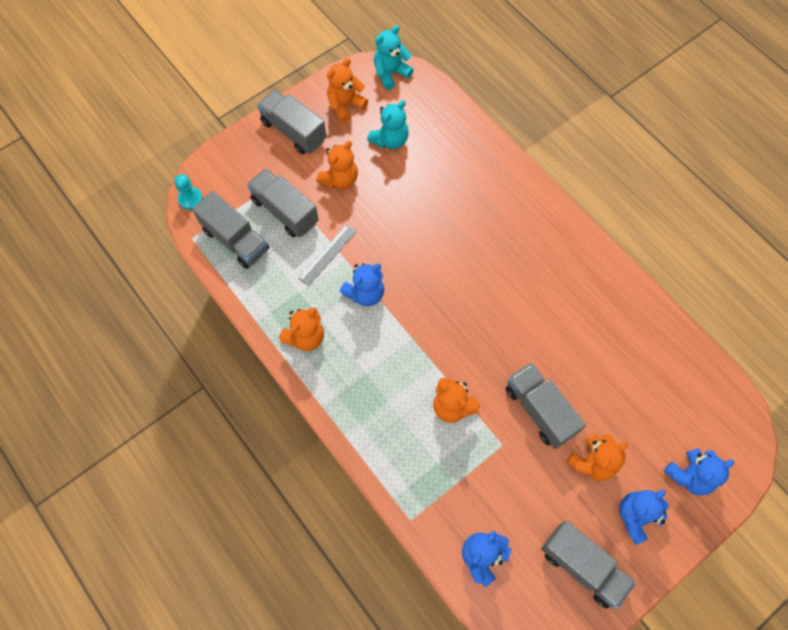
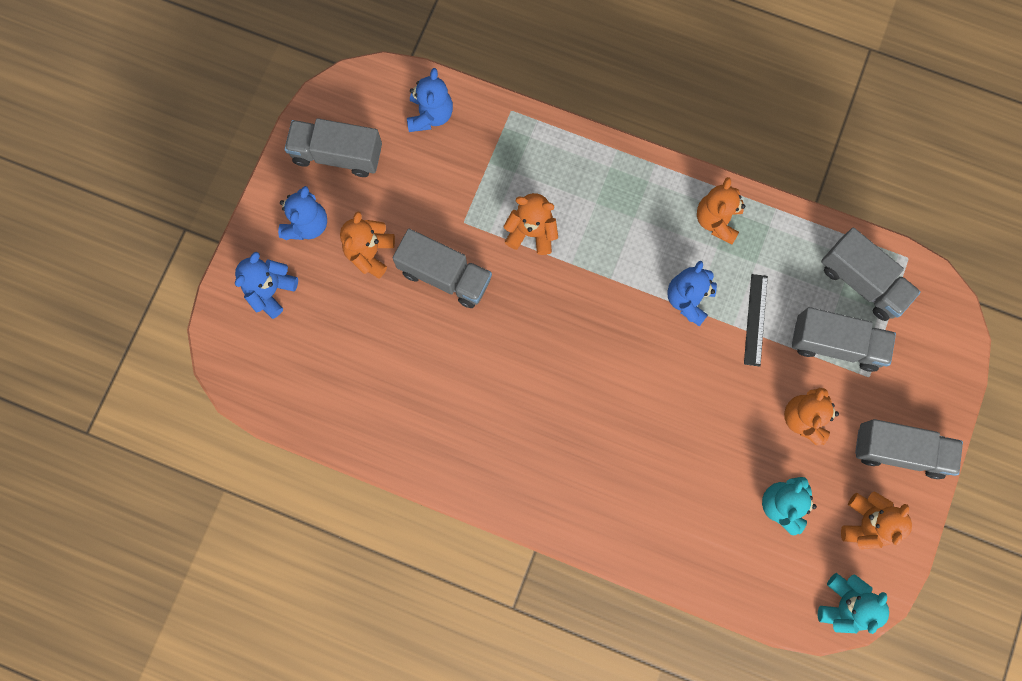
camera: 150 degrees right, 10 degrees up
(190, 199) = (945, 300): turquoise pawn -> none
(235, 240) = (862, 281): grey truck -> grey truck turned 150 degrees counterclockwise
(327, 255) = (755, 320): grey ruler -> black ruler

